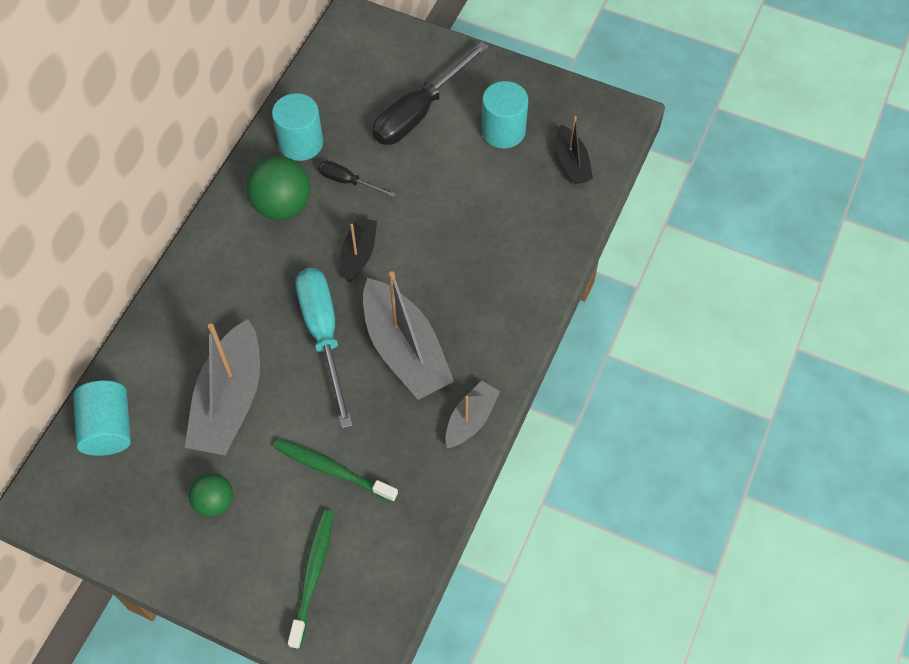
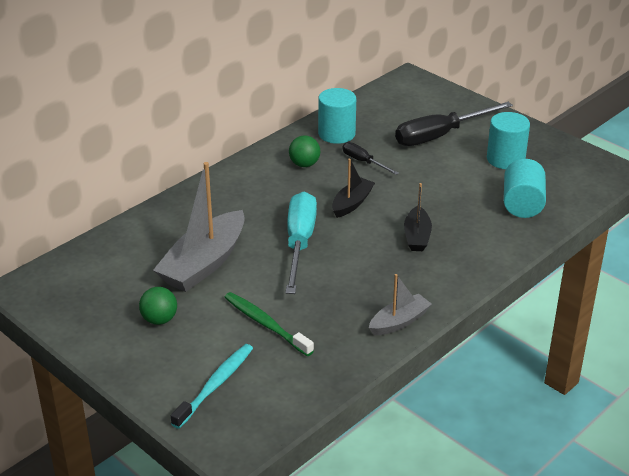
camera: 20 degrees right, 25 degrees down
(108, 428) = (102, 257): turquoise cylinder -> turquoise cylinder (522, 204)
(282, 206) = (304, 164): green ball -> green ball, size x0.60
(313, 575) = (215, 385): green toothbrush -> turquoise toothbrush
(405, 350) = (362, 267): grey boat -> none
(572, 163) = (557, 188): black boat -> black boat (417, 236)

